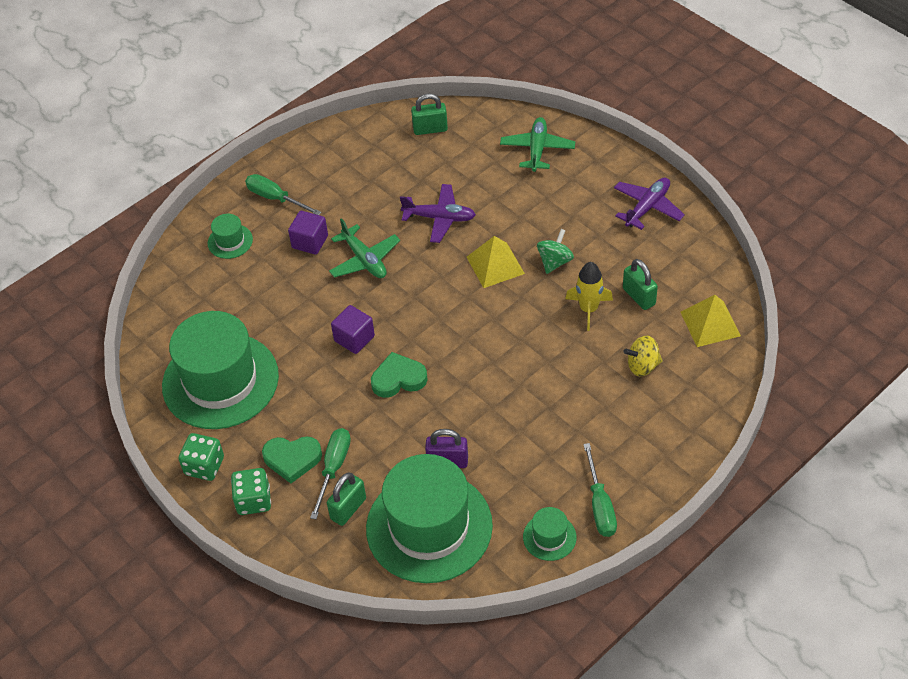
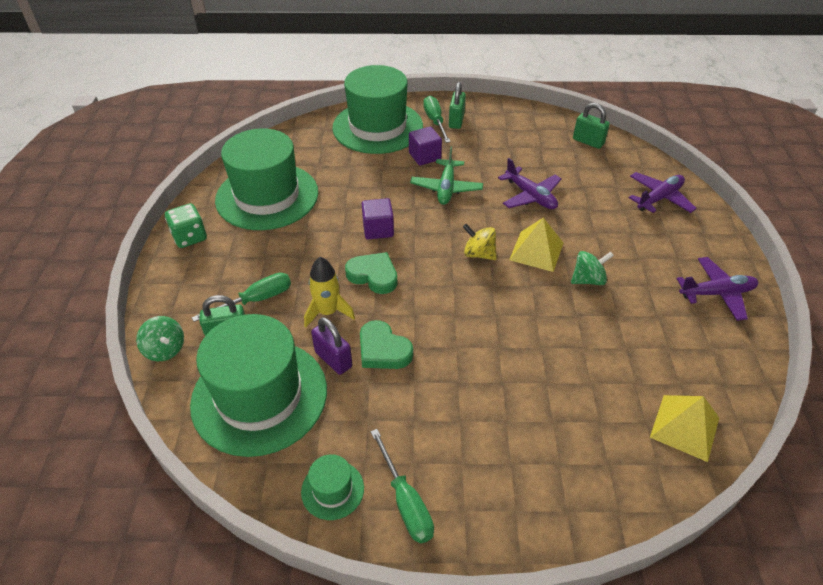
camera: 40 degrees right, 5 degrees down
(230, 241) = (377, 127): green hat -> green hat, size x2.39
(254, 500) = (184, 280): green dice -> none
(292, 459) = (241, 273): green heart -> green heart (383, 350)
(316, 557) = (165, 349): none -> green spinning top
(537, 149) = (659, 198): green plane -> purple plane
(588, 309) = (578, 333): yellow rocket -> yellow rocket (328, 312)
(600, 505) = (405, 501): green screwdriver -> green screwdriver turned 60 degrees counterclockwise
(639, 296) = (635, 355): green padlock -> green padlock (456, 121)
(642, 366) = (578, 413): yellow spinning top -> yellow spinning top (479, 254)

